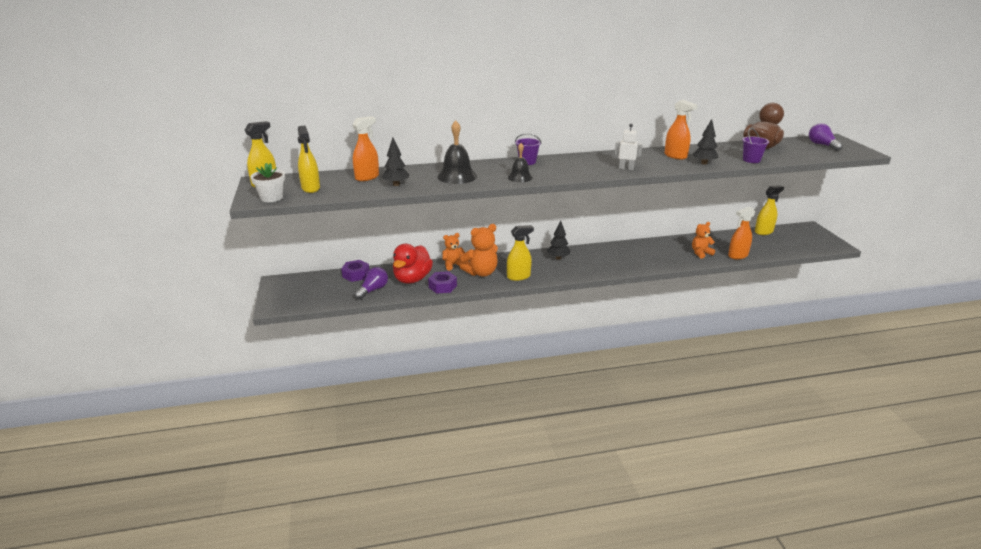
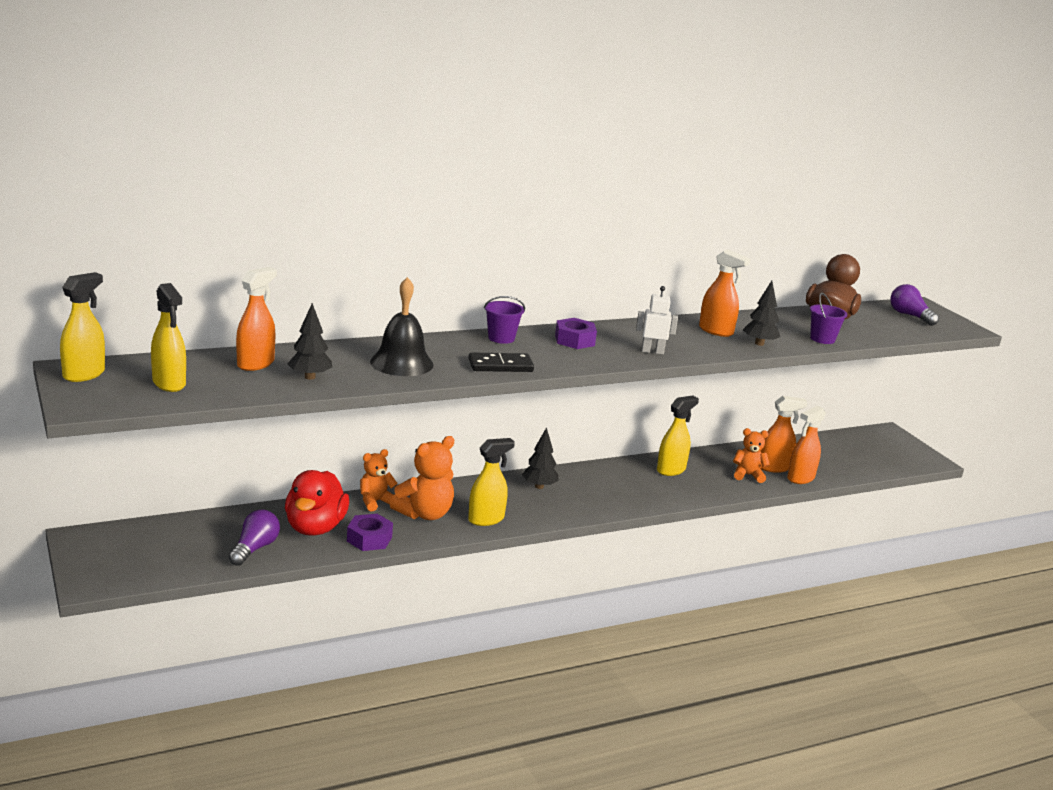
camera: 15 degrees left, 5 degrees down
(271, 198) = (109, 401): white flower pot -> none
(356, 275) = (216, 522): purple nut -> purple nut (574, 340)
(520, 177) = (500, 365): black bell -> black domino
(701, 253) = (748, 475): orange teddy bear -> orange teddy bear turned 45 degrees clockwise
(720, 249) = (773, 467): none -> orange spray bottle
(764, 232) = (828, 440): yellow spray bottle -> yellow spray bottle (671, 470)

